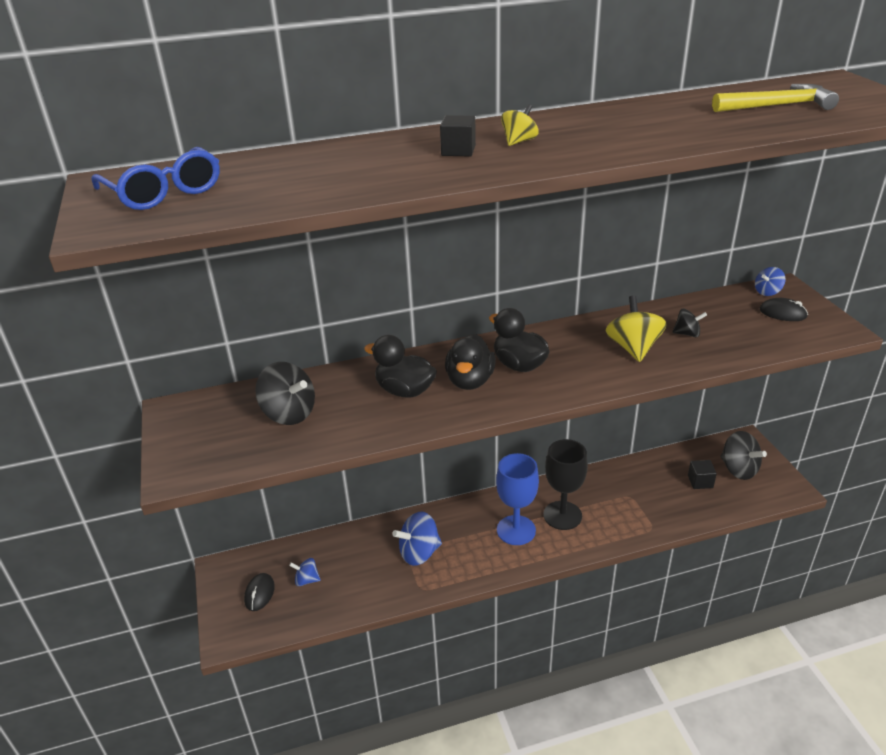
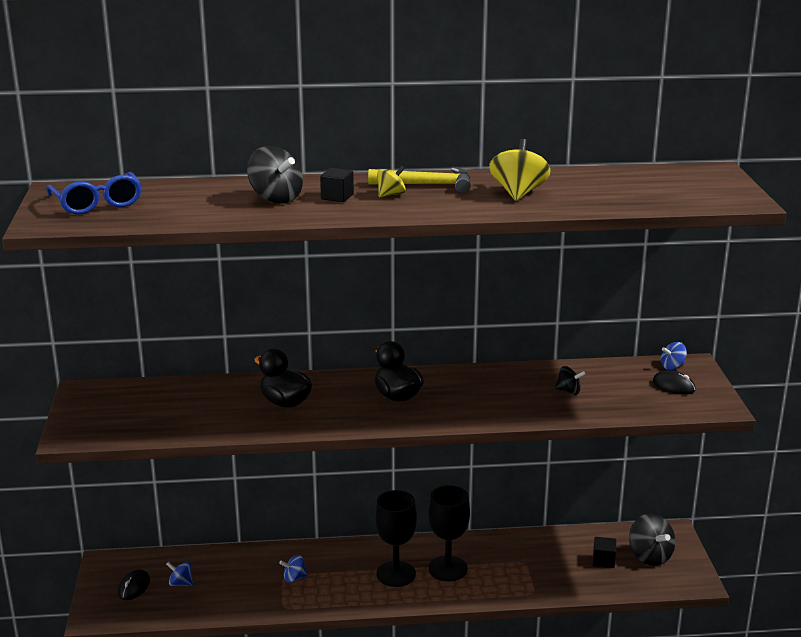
camera: 10 degrees right, 10 degrees down
(289, 413) = (178, 406): black spinning top -> black spinning top (276, 198)
(419, 553) = (294, 578): blue spinning top -> blue spinning top, size x0.56
(470, 381) = (346, 402): black duck -> none
(516, 530) = (396, 574): blue goblet -> black goblet
(633, 348) = (510, 396): yellow spinning top -> yellow spinning top (518, 193)
(777, 106) = (634, 188): yellow hammer -> yellow hammer (427, 185)

